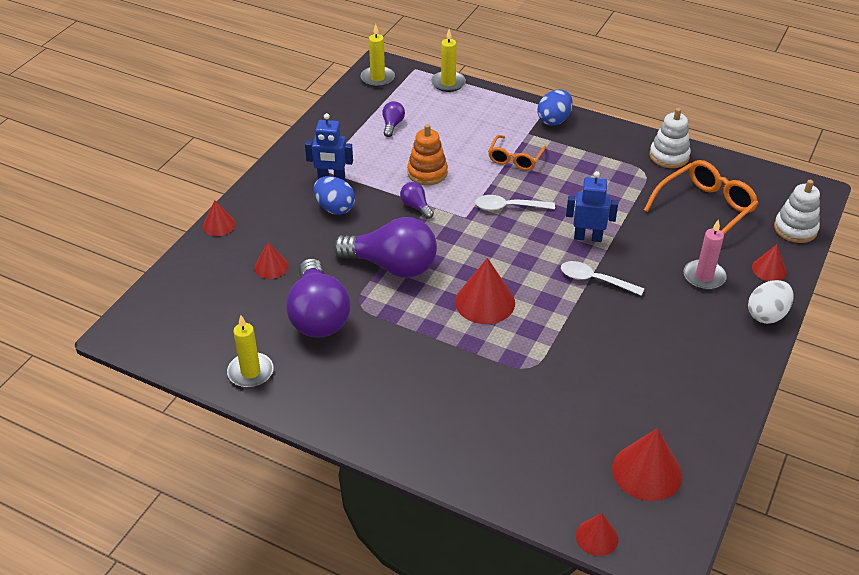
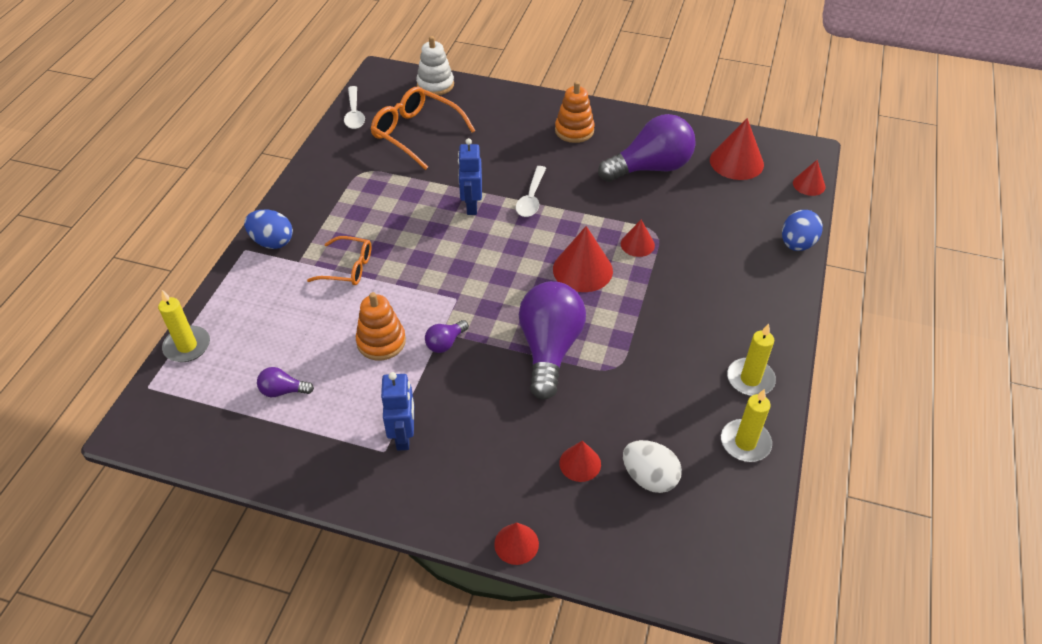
camera: 100 degrees left, 5 degrees up
(318, 316) = (644, 400): purple light bulb -> purple light bulb (651, 168)
(335, 208) = (461, 421): blue egg -> blue egg (797, 244)
(377, 78) = (168, 426): yellow candle -> yellow candle (750, 379)
(509, 207) = (434, 265): white spoon -> white spoon (354, 113)
(669, 156) = (335, 156): white stacking toy -> none
(704, 277) = (509, 134): pink candle -> none
(711, 330) = (574, 130): none -> orange stacking toy
(767, 315) = (546, 102): white egg -> white egg (649, 478)
(769, 269) = (491, 100): red cone -> red cone (637, 244)

